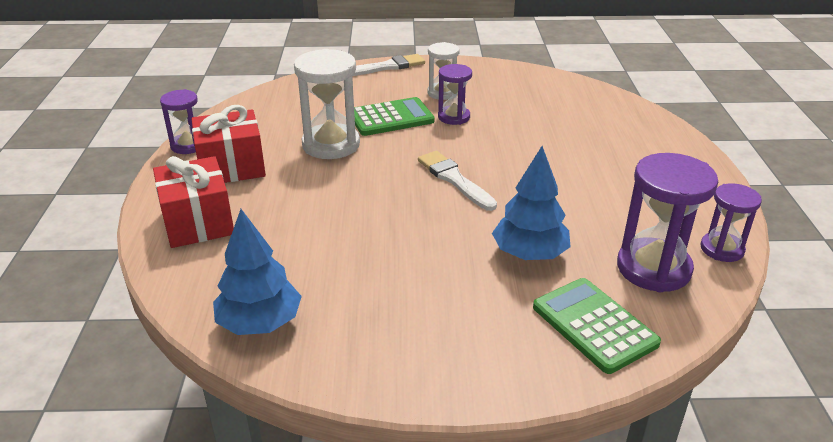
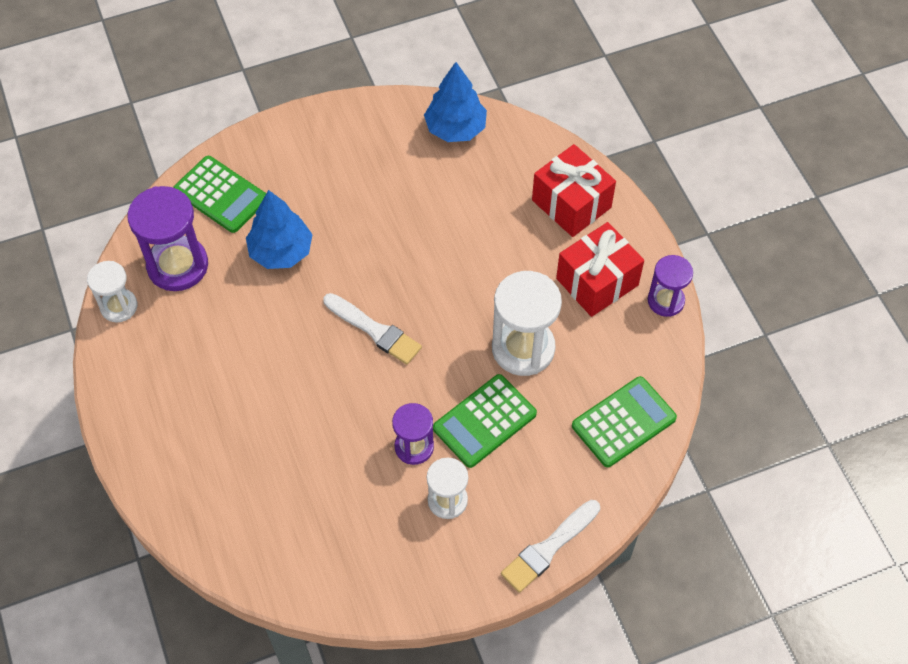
camera: 160 degrees right, 25 degrees up
(288, 100) = (623, 422): none -> green calculator
(722, 249) = (119, 306): purple hourglass -> white hourglass

